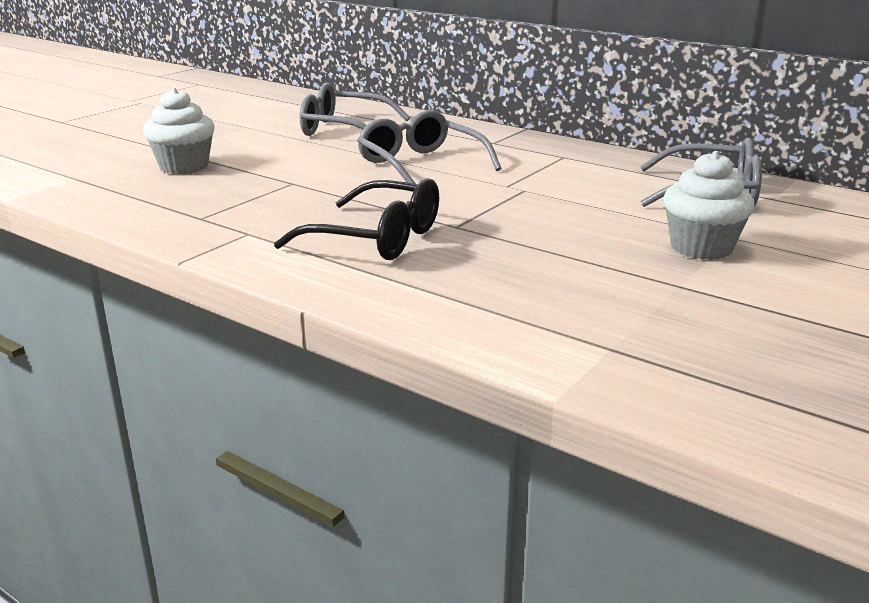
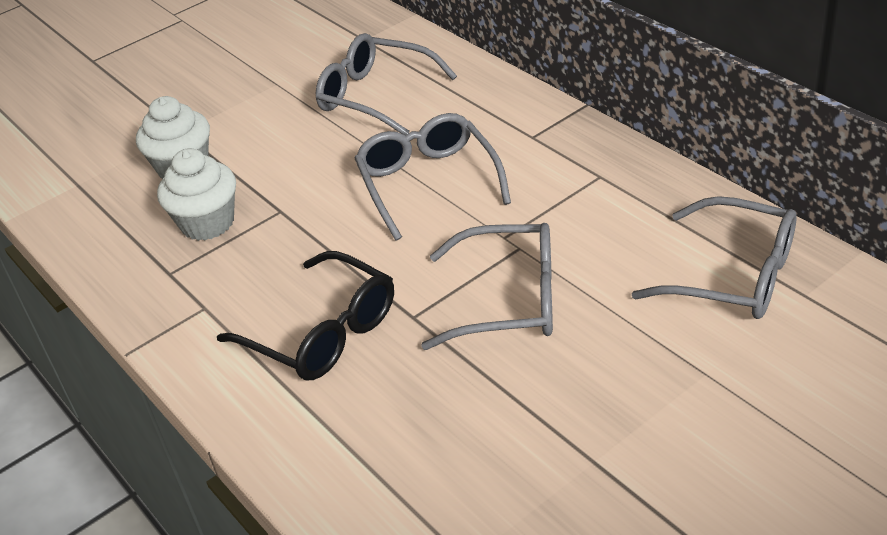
camera: 20 degrees right, 15 degrees up
(536, 213) = (508, 300): none -> grey glasses
(701, 248) = (656, 391): white cupcake -> white cupcake (207, 223)

